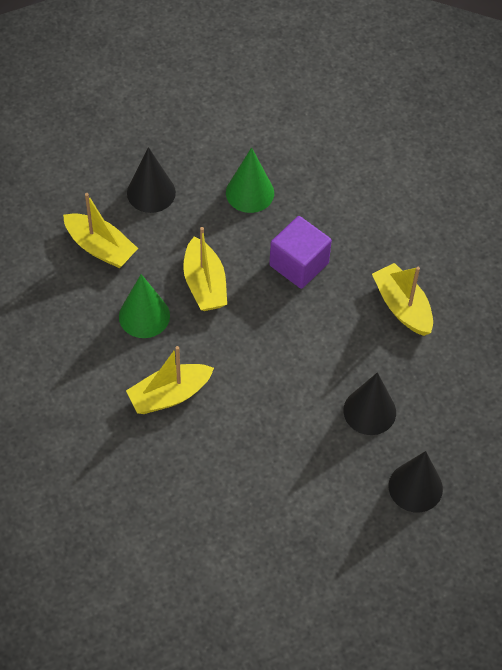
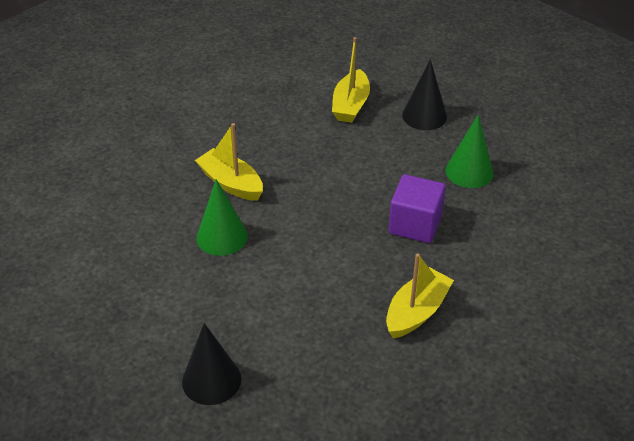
camera: 70 degrees right, 15 degrees down
(144, 316) = (300, 147): green cone -> green cone (222, 237)
(204, 284) = (354, 172): yellow boat -> none
(369, 411) = (281, 320): black cone -> none

